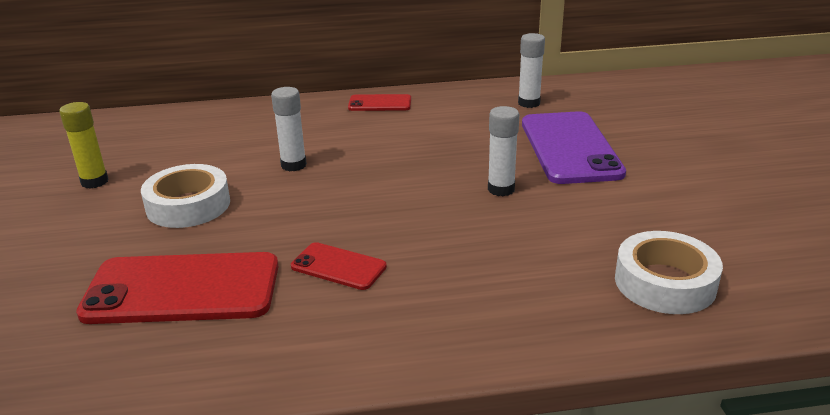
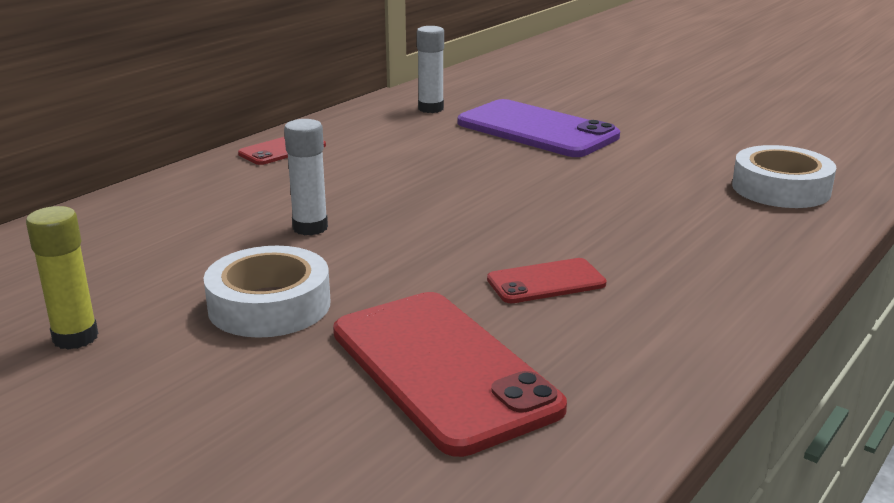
camera: 45 degrees left, 5 degrees down
(182, 289) = (442, 369): red phone -> red phone turned 75 degrees counterclockwise
(501, 189) = (549, 176): white glue stick -> none

